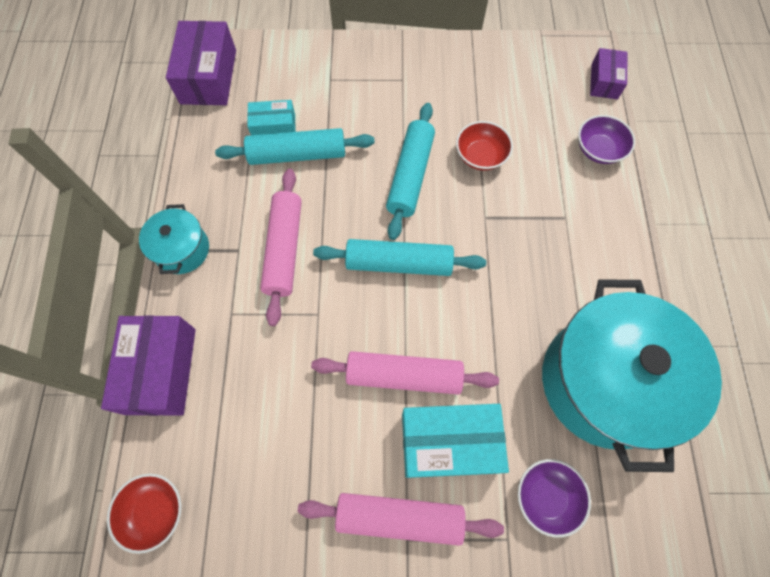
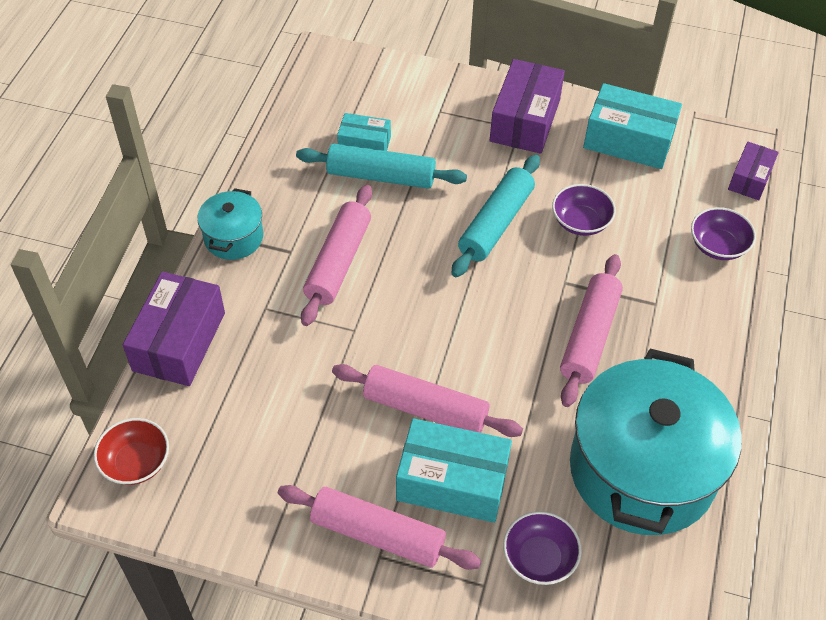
camera: 15 degrees right, 15 degrees down
(208, 77) = (310, 81): purple box -> purple box (525, 120)
(399, 263) = (455, 304): turquoise rolling pin -> none
(481, 156) = (580, 222): red bowl -> purple bowl
(496, 69) = (628, 140): none -> turquoise box
(521, 264) = (589, 336): none -> pink rolling pin

